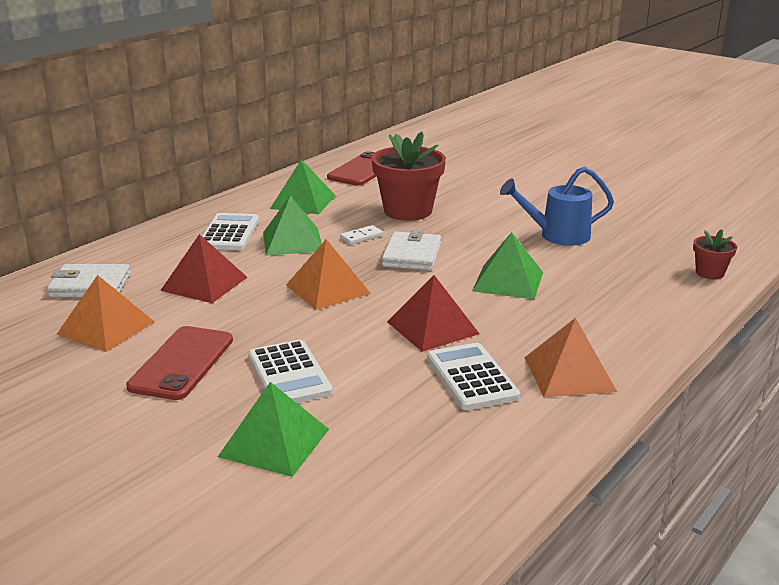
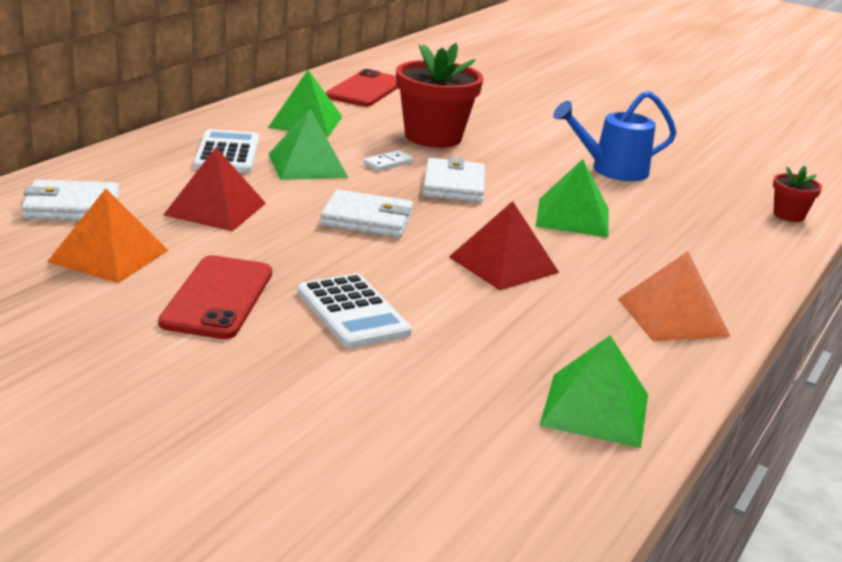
camera: 10 degrees left, 0 degrees up
(274, 442) = (360, 387): green pyramid -> green pyramid (595, 409)
(327, 289) = (367, 219): orange pyramid -> white wallet
(472, 377) = (566, 319): white calculator -> none

